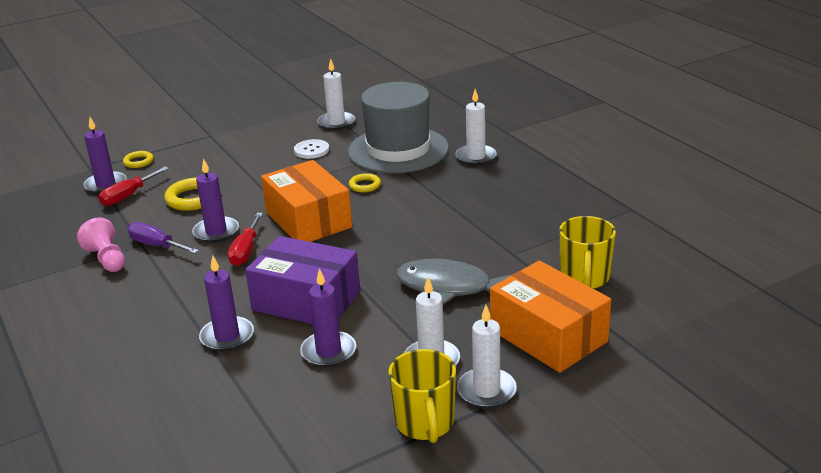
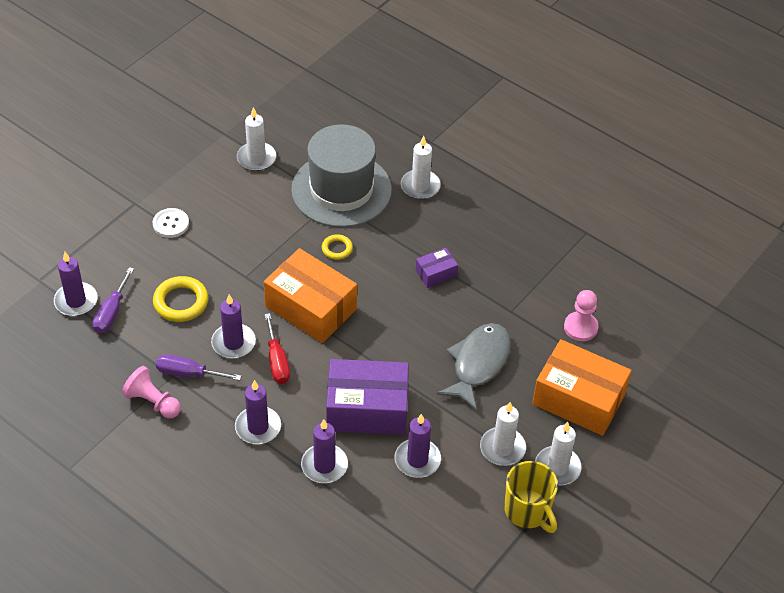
camera: 25 degrees left, 20 degrees up
(128, 196) = (111, 312): red screwdriver -> purple screwdriver
(138, 162) = (86, 259): yellow ring -> none
(186, 294) = (258, 427): none -> purple candle
(311, 150) = (256, 207): white button -> white button (171, 224)
(450, 215) = (436, 273): none -> purple box
(450, 287) = (478, 364): grey fish -> grey fish turned 120 degrees clockwise
(585, 278) = (580, 327): yellow mug -> pink pawn

